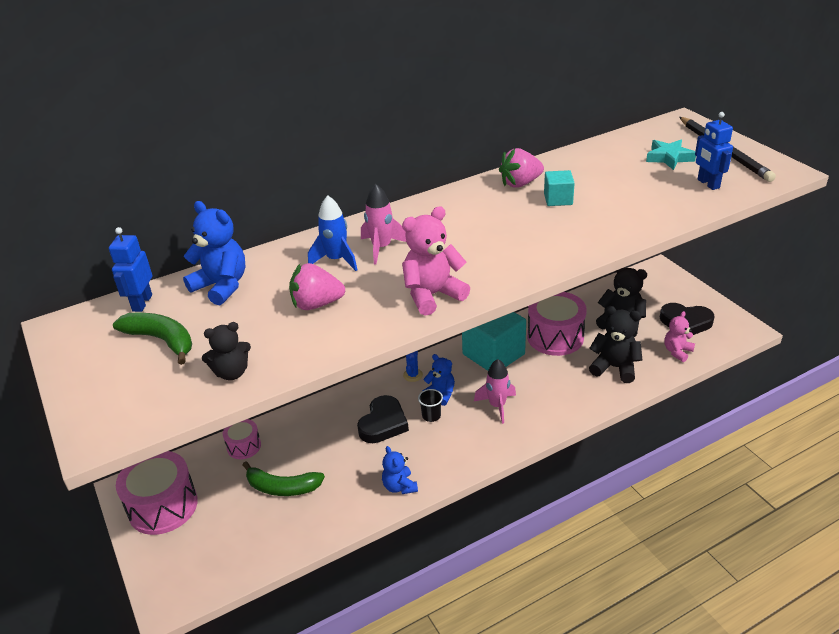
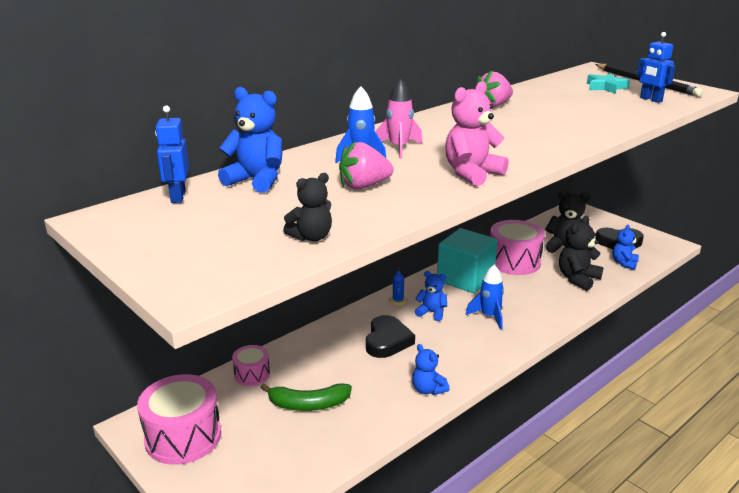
camera: 15 degrees left, 10 degrees down
(161, 340) = (218, 220): green banana -> none
(431, 416) = (431, 330): black cup -> none
(497, 406) = (489, 316): pink rocket -> blue rocket
(558, 199) = (534, 113): turquoise cube -> none
(614, 367) = (577, 279): black teddy bear -> black teddy bear turned 60 degrees counterclockwise
(677, 351) = (624, 263): pink teddy bear -> blue teddy bear

